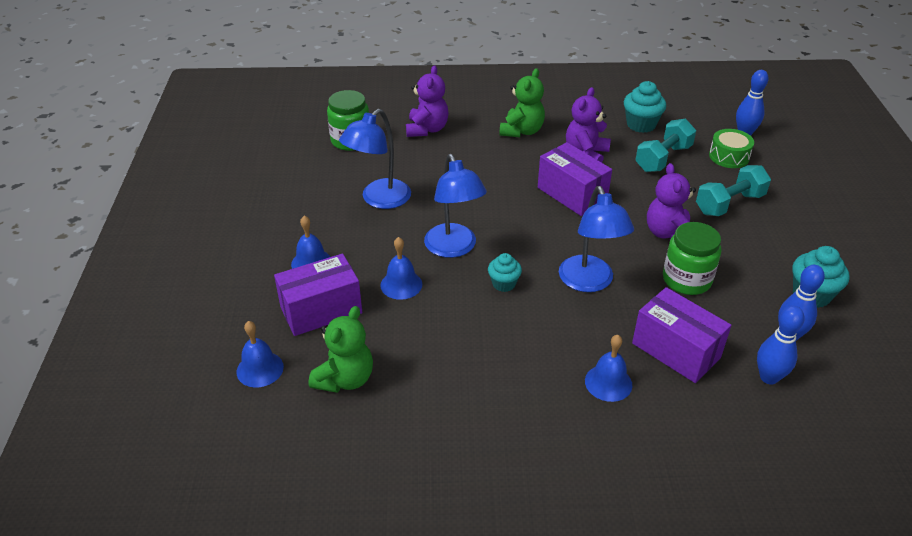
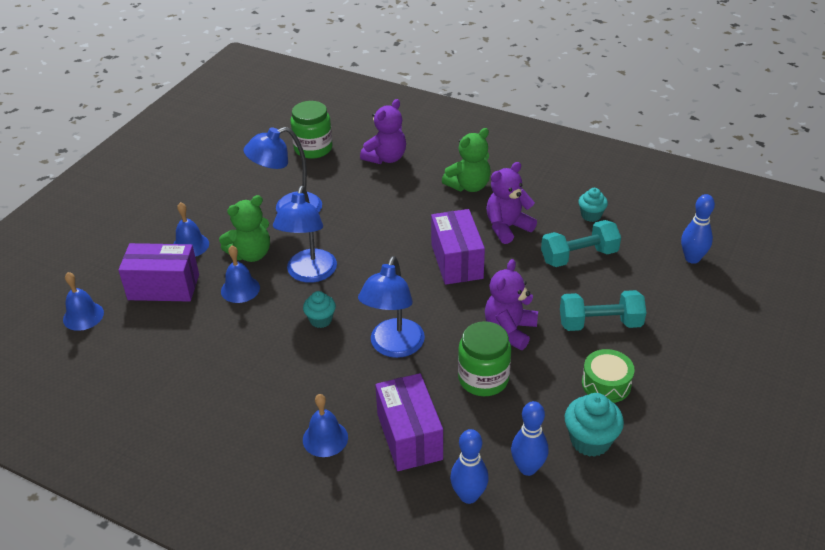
camera: 30 degrees right, 0 degrees up
(345, 379) = (133, 348): green teddy bear -> green teddy bear (251, 254)
(641, 125) = (591, 215): turquoise cupcake -> turquoise cupcake, size x0.64
(729, 156) = (649, 276): green drum -> green drum (606, 384)

